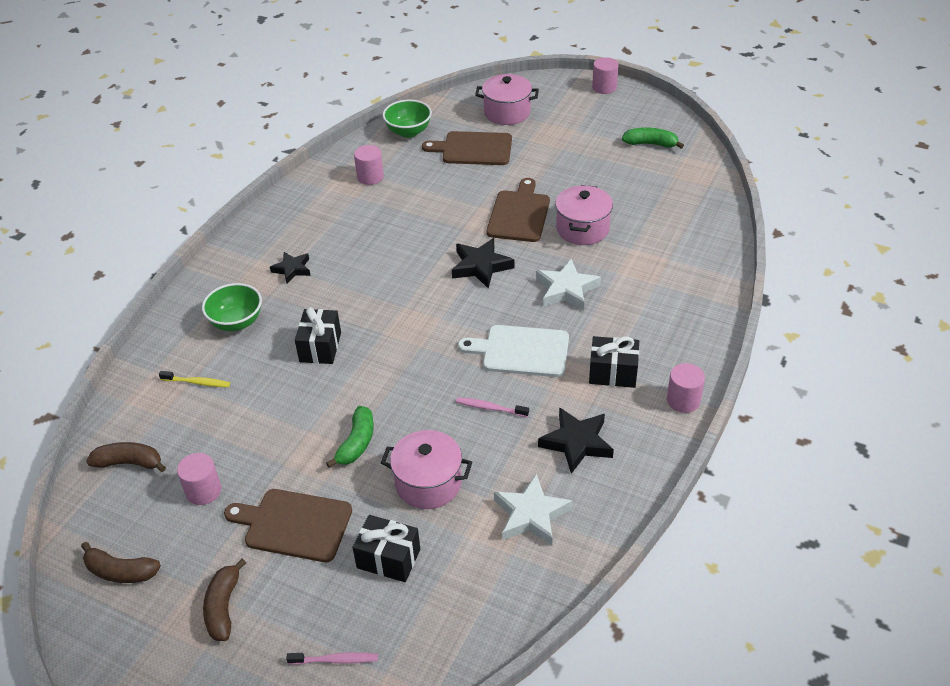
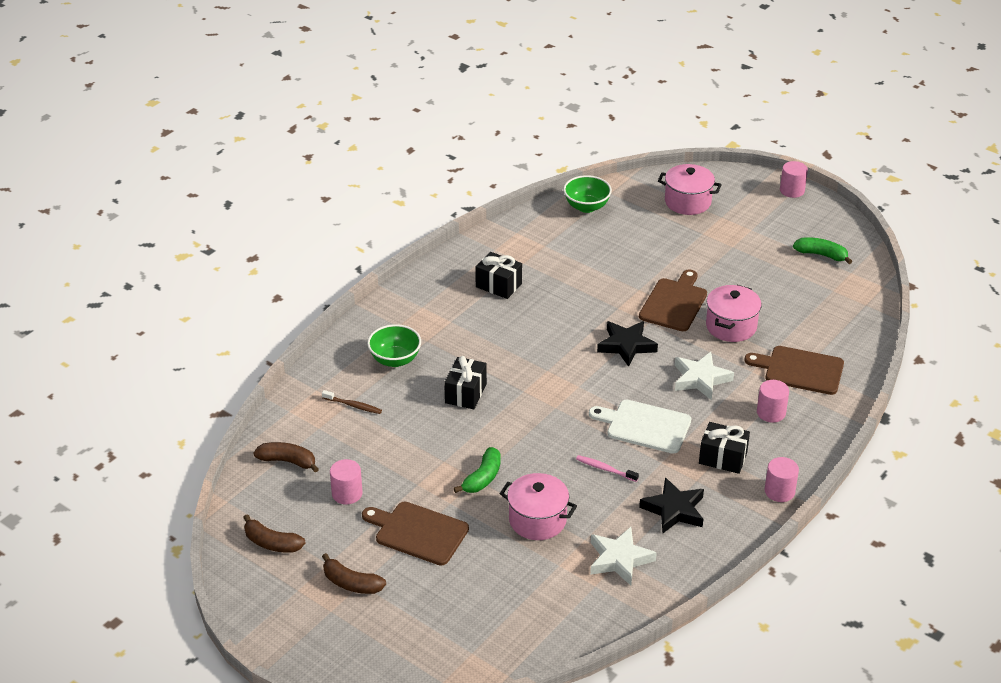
camera: 10 degrees right, 5 degrees down
(197, 382) = (353, 405): yellow toothbrush -> brown toothbrush
(224, 607) = (351, 583): brown banana -> brown banana turned 75 degrees counterclockwise
(292, 269) = (452, 321): black star -> none
(335, 660) = (434, 636): pink toothbrush -> none
(370, 177) = (540, 246): pink cylinder -> pink cylinder (771, 413)
(388, 558) = (492, 571): black gift -> black gift (498, 285)
(473, 149) = (646, 233): brown cutting board -> brown cutting board (800, 370)

